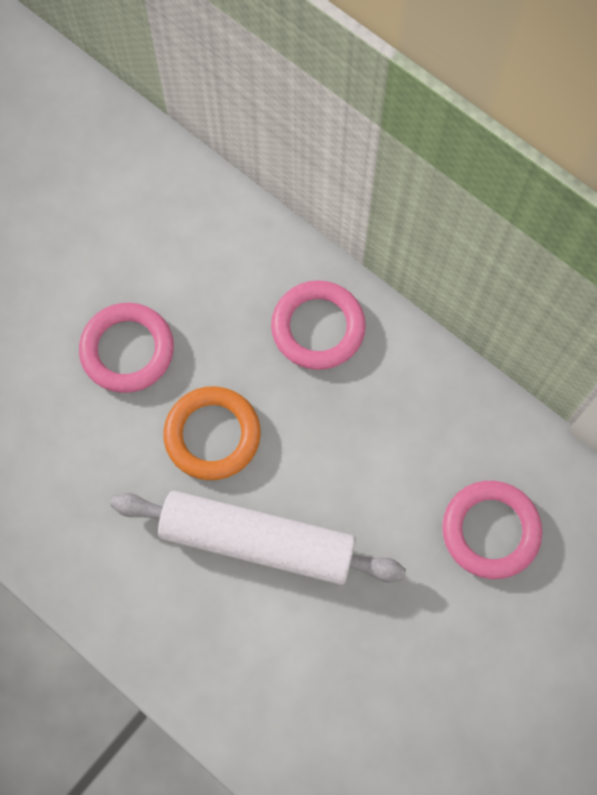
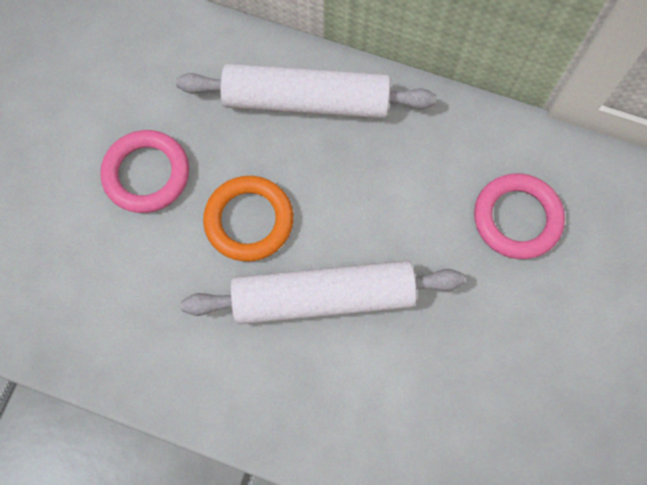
camera: 20 degrees left, 0 degrees up
(318, 328) = (306, 101): pink ring -> white rolling pin

